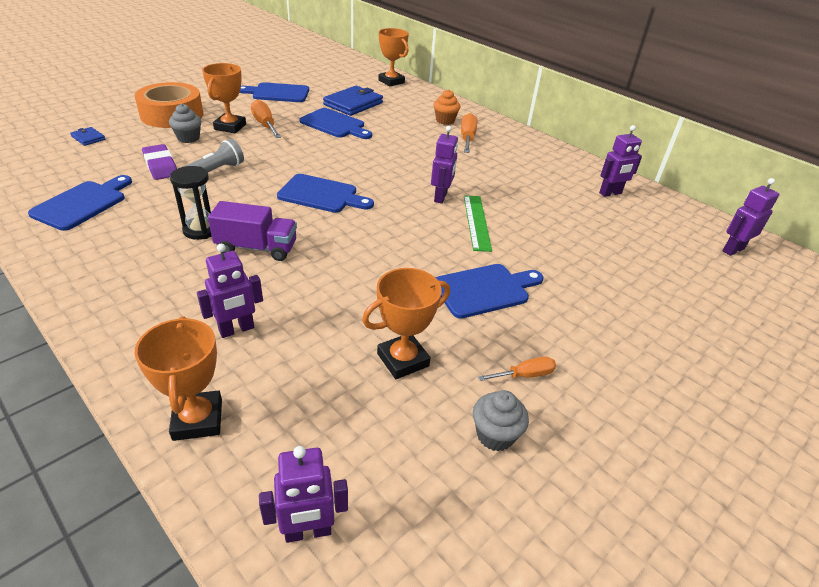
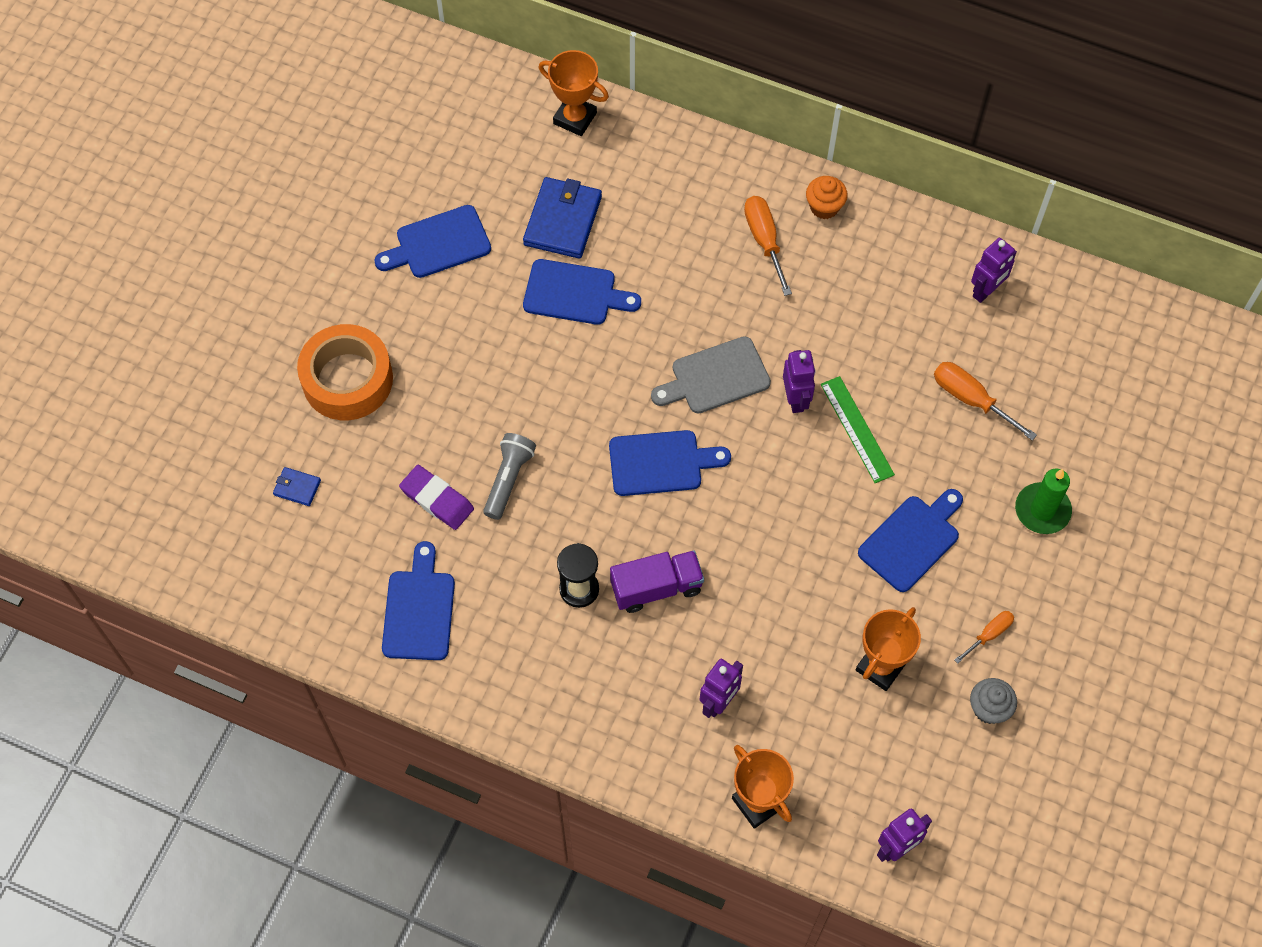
camera: 20 degrees left, 25 degrees up
(188, 138) = (417, 424): grey cupcake -> none
(230, 127) = (446, 370): orange trophy -> none
(265, 125) = (486, 341): orange screwdriver -> orange screwdriver (971, 399)
(392, 174) = (715, 377): none -> grey cutting board
(445, 120) = (713, 205): orange cupcake -> orange cupcake (824, 207)
(613, 310) = (1042, 510): none -> green candle
(733, 250) = (1143, 345): purple robot -> none

